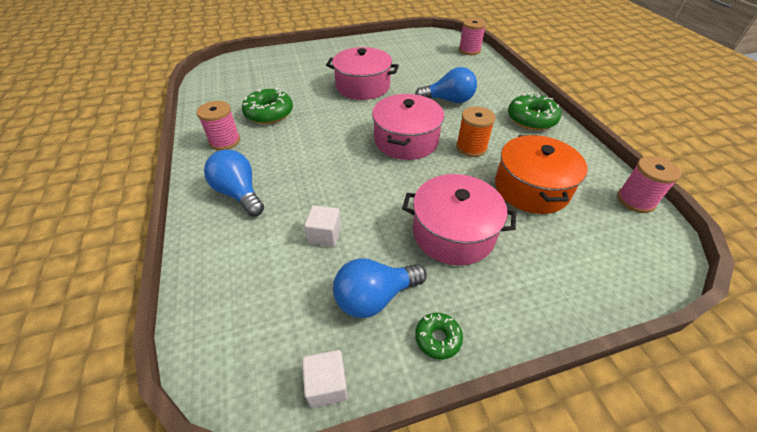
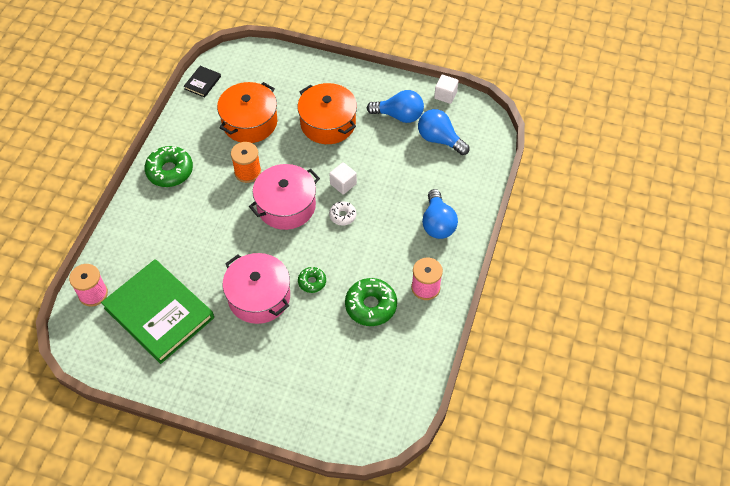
camera: 145 degrees left, 10 degrees up
(325, 235) = (401, 162): white cube -> white cube (343, 184)
(346, 156) = (342, 216): none -> white donut
(418, 58) = (159, 313): none -> green book
(437, 338) = (385, 85): green donut -> green donut (312, 282)
(448, 100) = (205, 230): blue light bulb -> blue light bulb (439, 139)
(453, 233) = (328, 123): pink pot -> orange pot
(635, 200) = (202, 83): pink spool -> black book

